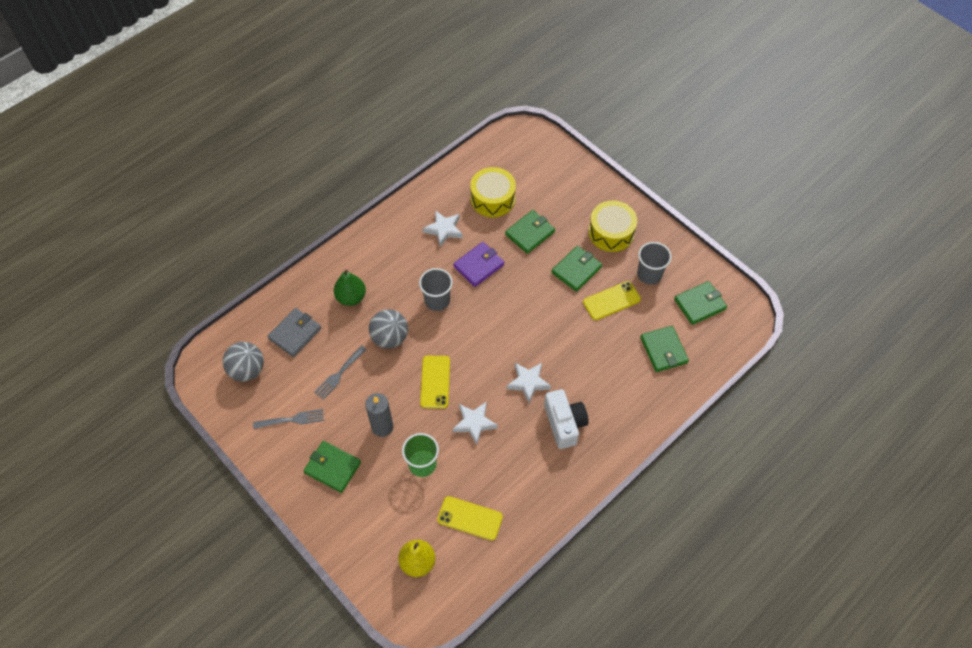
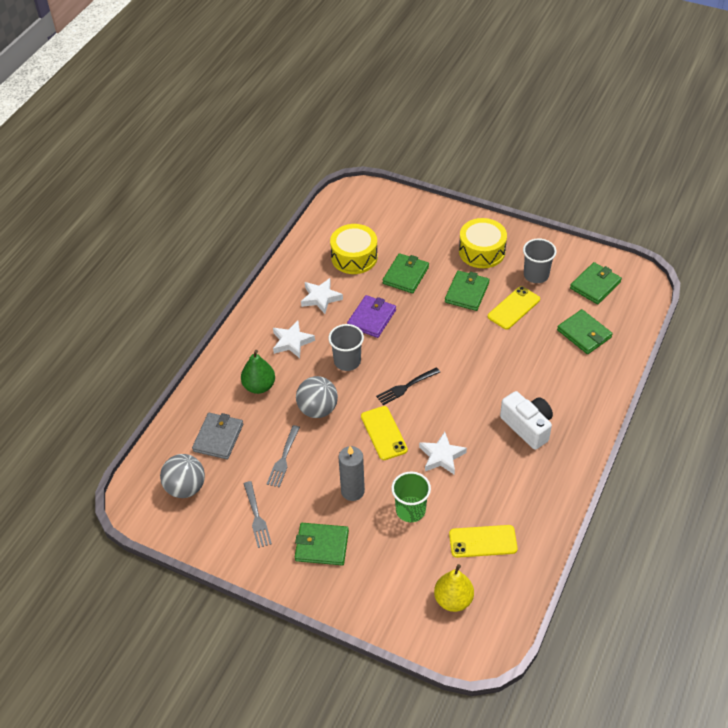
camera: 20 degrees left, 10 degrees down
(292, 420) = (256, 517): grey fork -> grey fork turned 105 degrees clockwise
(476, 344) = (406, 387): none -> black fork
(528, 382) = (474, 403): white star -> white star (292, 342)

